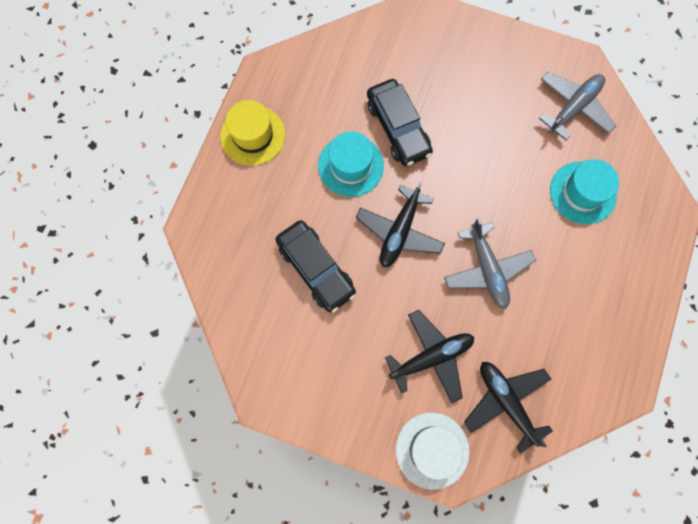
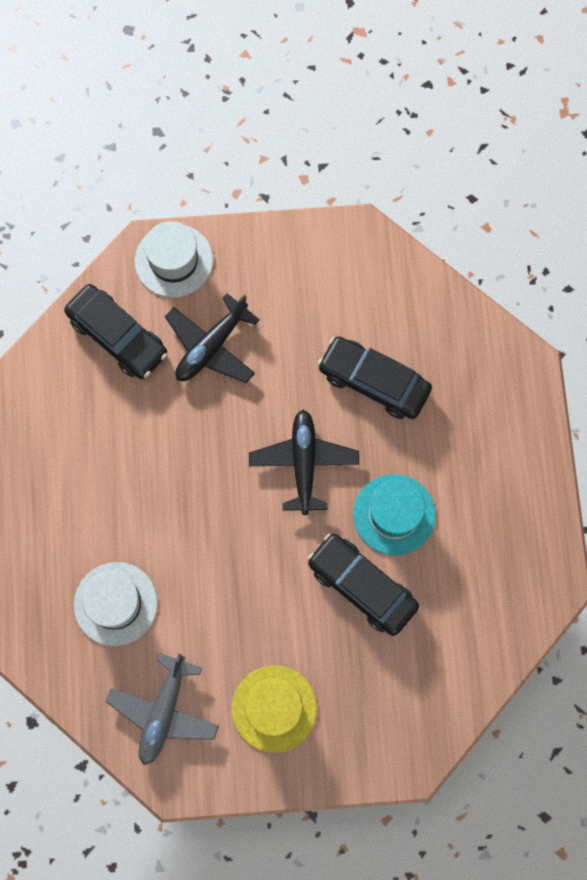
camera: 155 degrees right, 0 degrees up
(253, 135) = (523, 500): yellow hat -> yellow hat (274, 708)
(487, 269) = (190, 464): grey plane -> none
(506, 402) = (118, 336): black plane -> black car
(582, 192) = (115, 603): turquoise hat -> white hat

